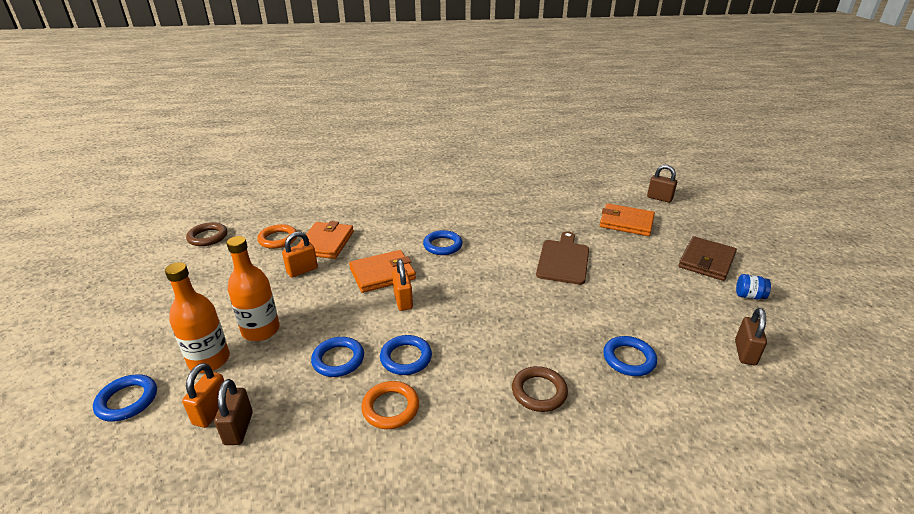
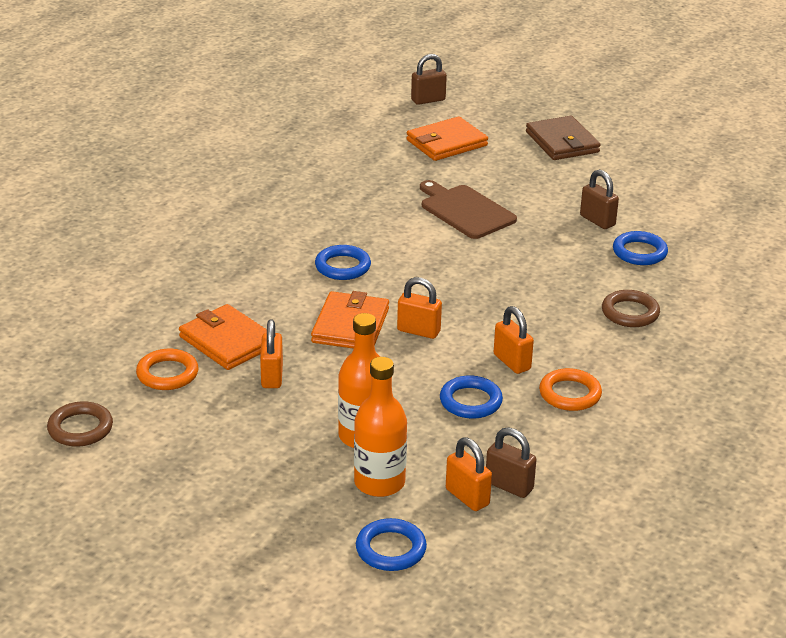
camera: 55 degrees left, 0 degrees up
(406, 358) = (512, 362): blue ring -> orange padlock
(745, 353) = (690, 199): brown padlock -> brown padlock (597, 220)
(749, 296) = (631, 154): blue jar -> none

